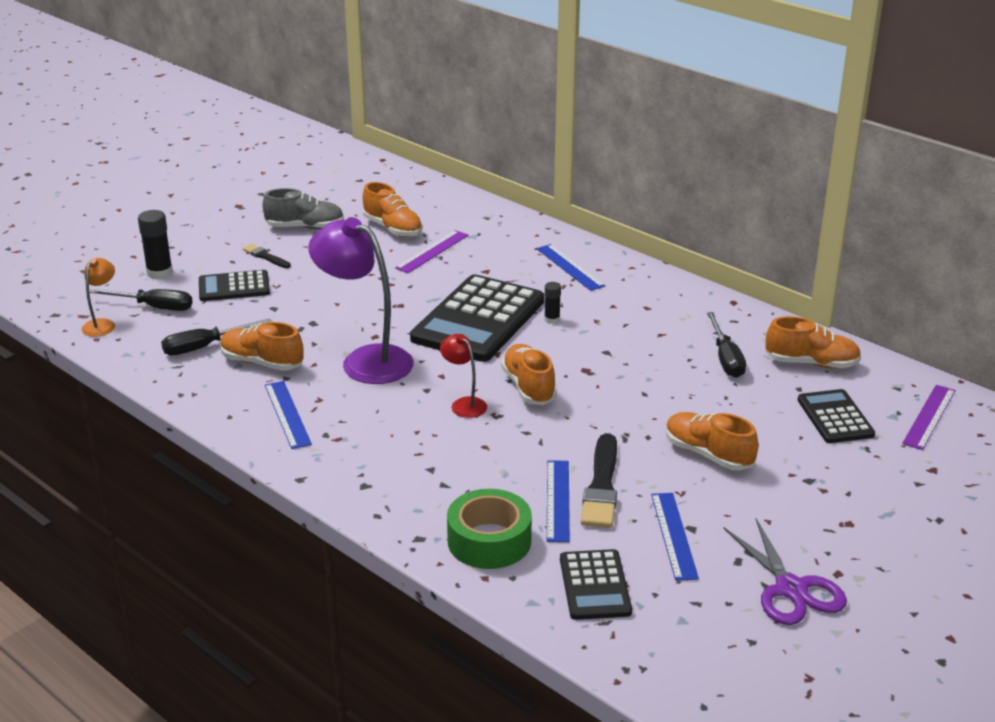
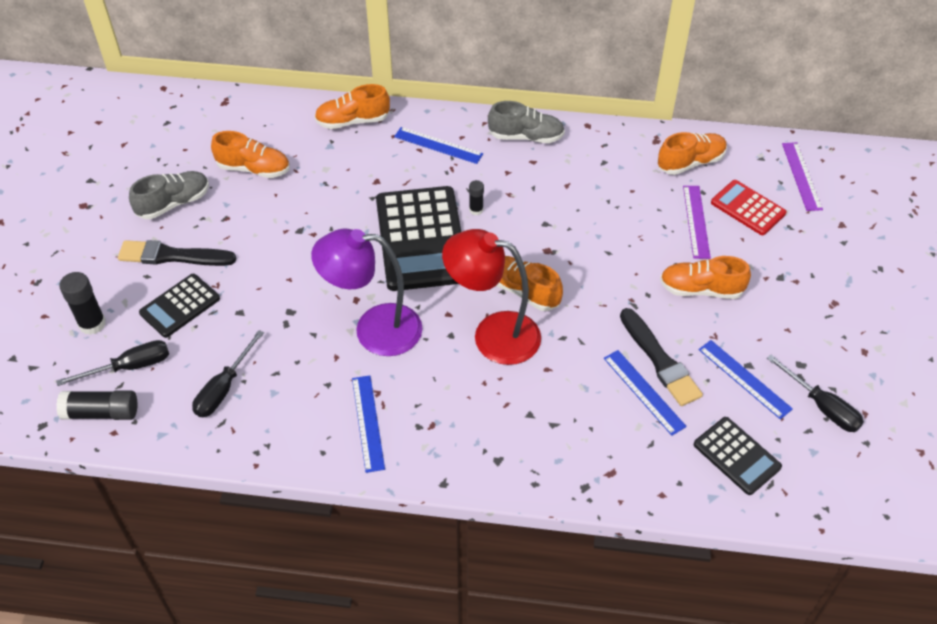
camera: 35 degrees left, 20 degrees up
(102, 324) = (101, 413): orange lamp -> black glue stick
(262, 363) = (291, 379): orange shoe -> orange shoe (353, 121)
(266, 257) = (173, 256): black brush -> black brush, size x1.86
(287, 414) = (368, 423): blue ruler -> blue ruler turned 45 degrees clockwise
(432, 251) = (312, 180): purple ruler -> purple ruler (696, 221)
(464, 404) = (493, 334): red lamp -> red lamp, size x2.06
(489, 541) = (634, 459): green tape -> none
(661, 289) = (526, 136): none -> grey shoe
(726, 359) = (632, 187): black screwdriver -> black screwdriver (822, 406)
(791, 589) = (850, 382): purple scissors -> none
(835, 417) = (747, 208): black calculator -> red calculator

